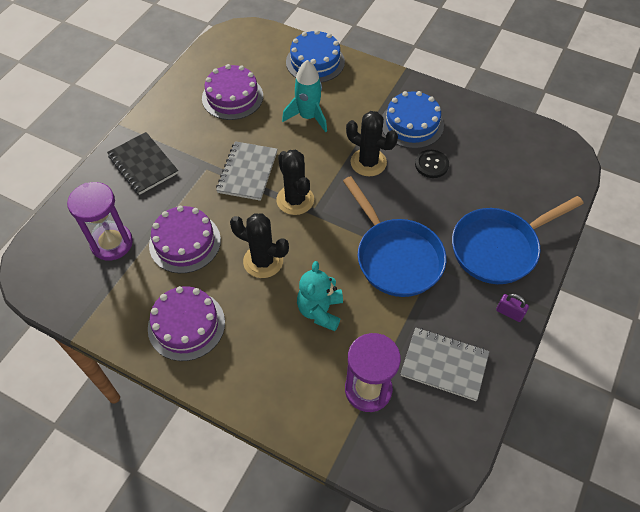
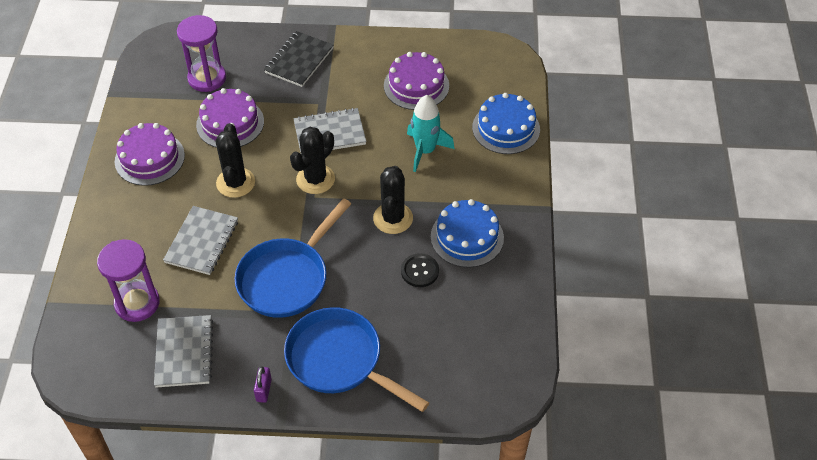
camera: 65 degrees right, 5 degrees down
(320, 311) = (202, 242): turquoise teddy bear -> grey notebook

